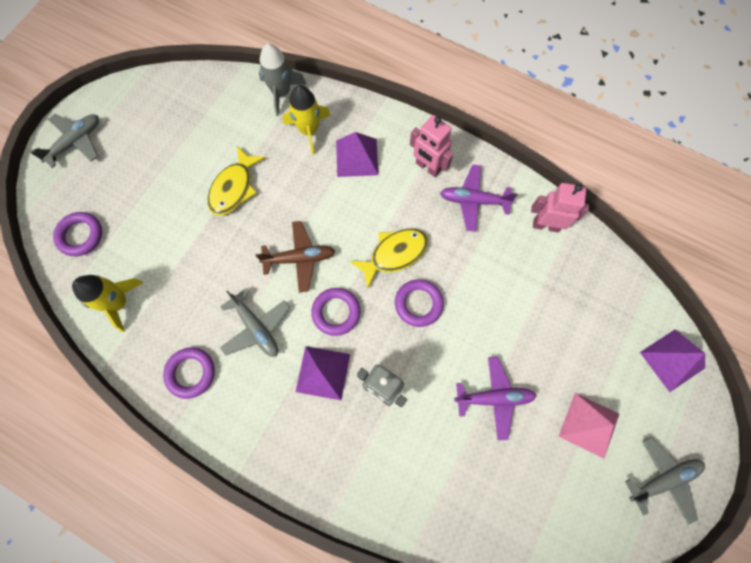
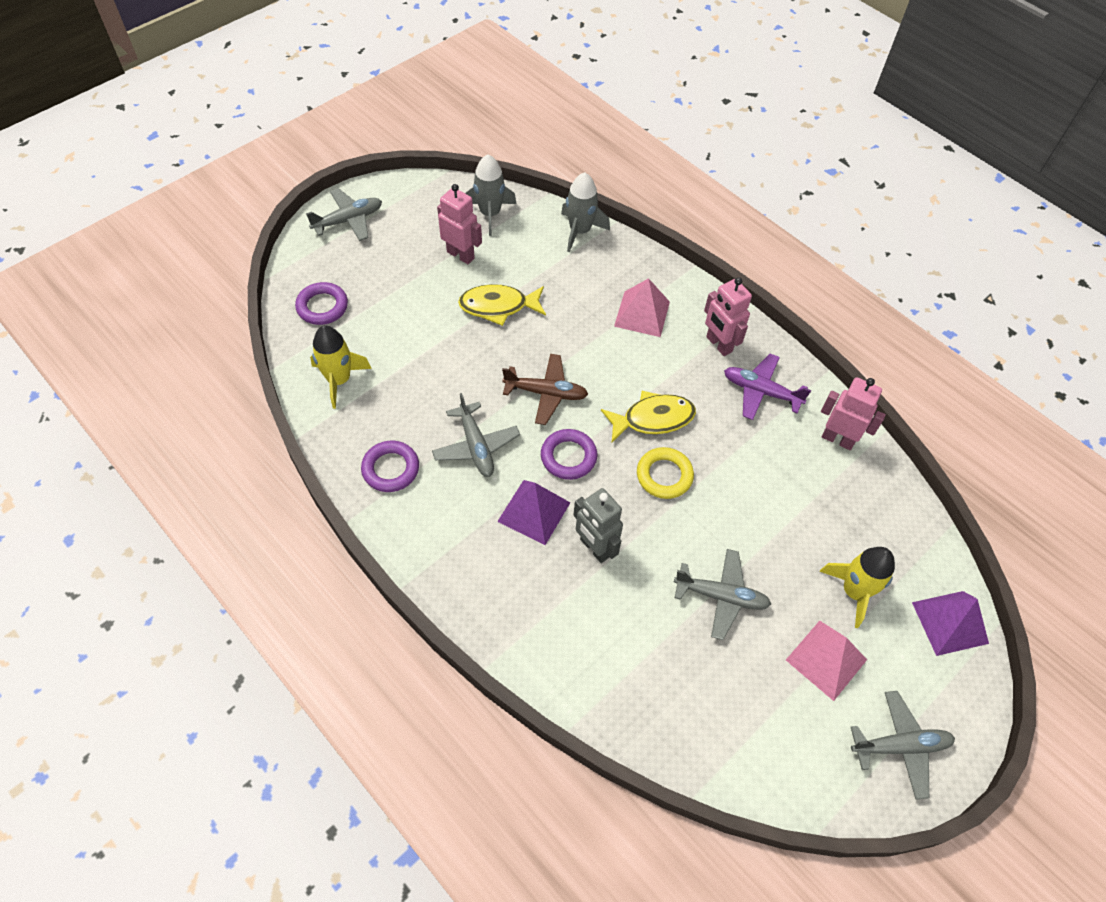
camera: 15 degrees right, 15 degrees down
(186, 147) = (461, 255): none -> pink robot
(199, 98) = (490, 214): none -> grey rocket
(234, 188) = (498, 306): yellow fish -> yellow fish turned 45 degrees clockwise
(309, 130) = (597, 274): yellow rocket -> yellow rocket (854, 591)
(357, 157) = (642, 313): purple pyramid -> pink pyramid
(418, 304) = (664, 475): purple ring -> yellow ring
(494, 397) = (721, 596): purple plane -> grey plane

